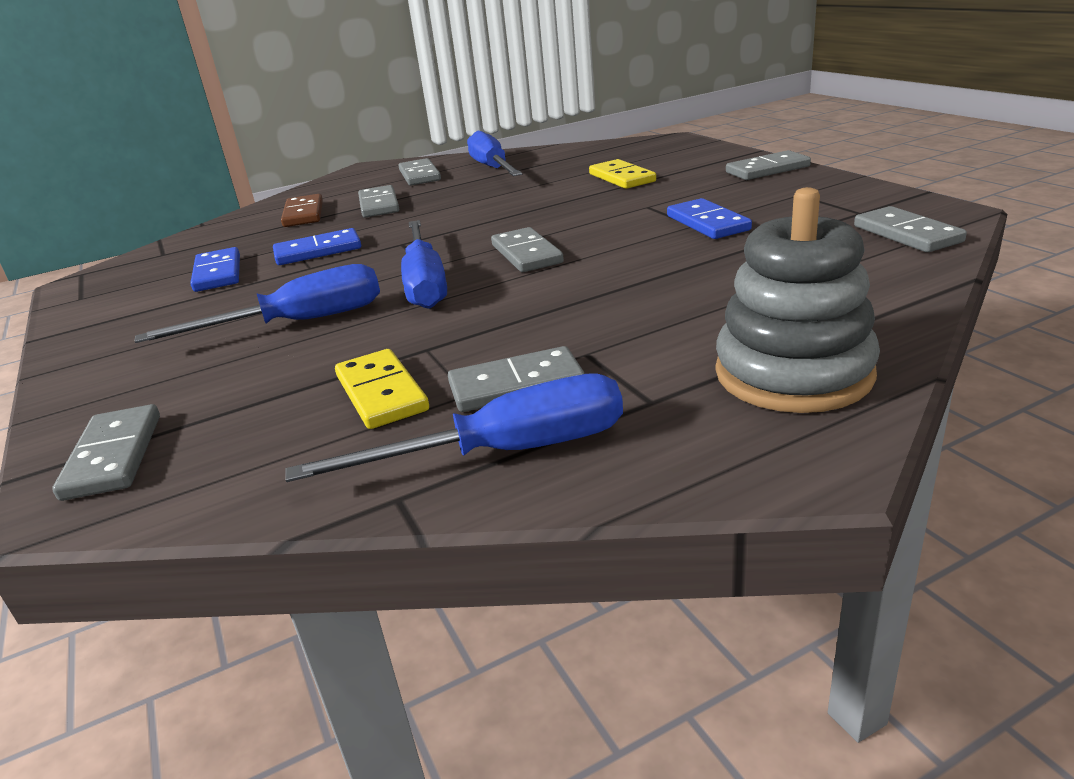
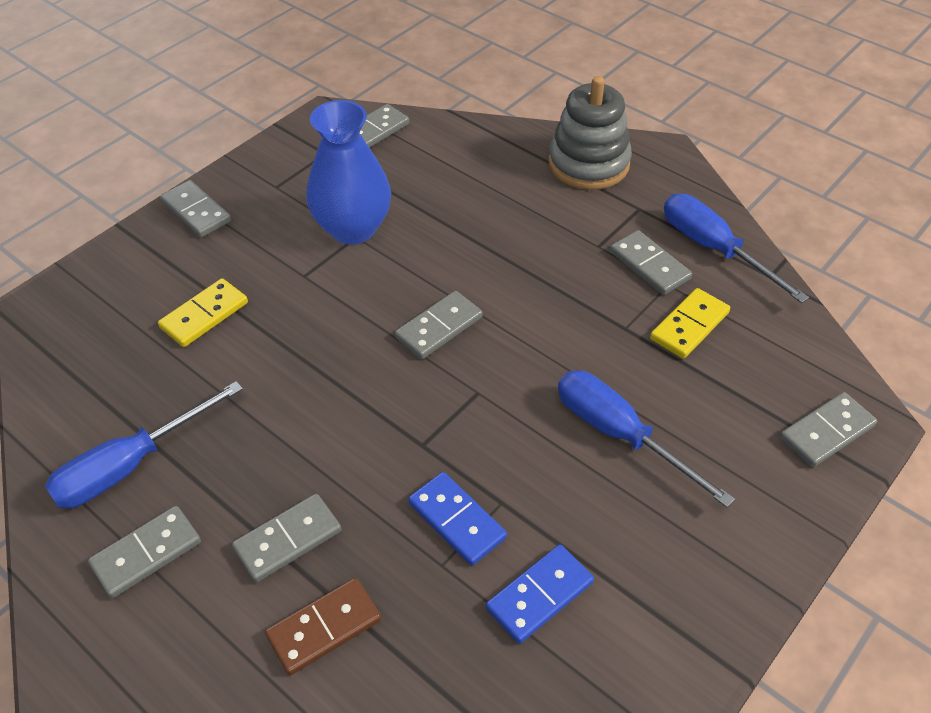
camera: 115 degrees left, 20 degrees up
(425, 283) = (518, 377): blue screwdriver -> none
(708, 223) = (353, 228): blue domino -> blue vase

